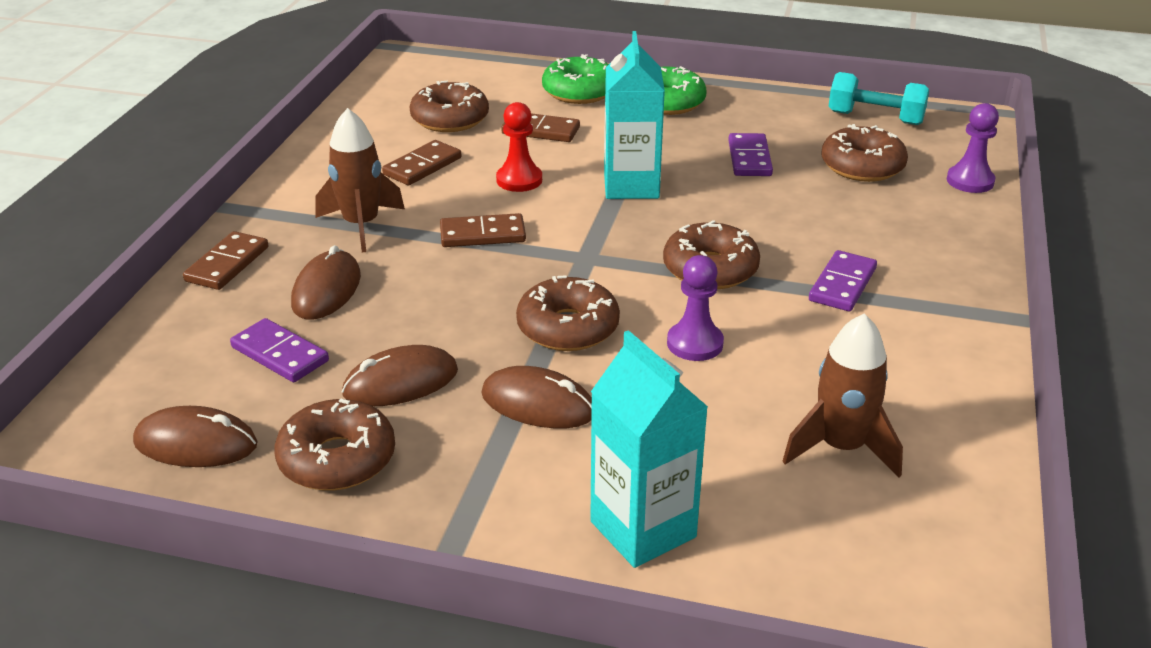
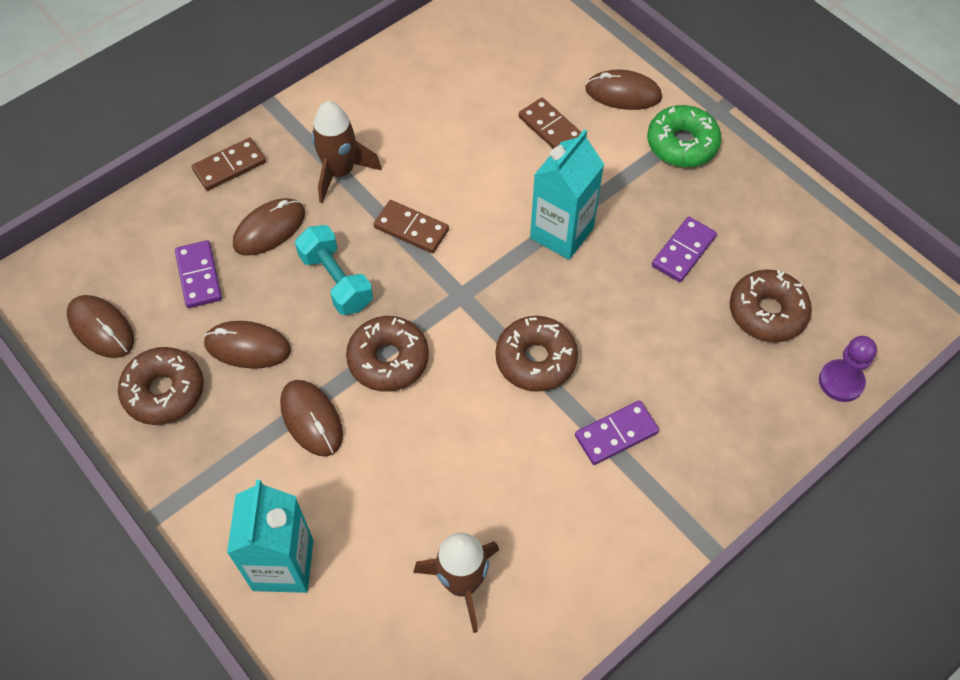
camera: 35 degrees right, 25 degrees up
(422, 166) = (431, 126): brown domino -> none
(450, 119) = (495, 78): brown donut -> none
(519, 180) = (486, 181): red pawn -> none
(579, 92) = (623, 93): green donut -> brown mouse
(695, 343) = (457, 427): purple pawn -> none
(875, 118) = (841, 258): turquoise dumbbell -> turquoise dumbbell (336, 281)

